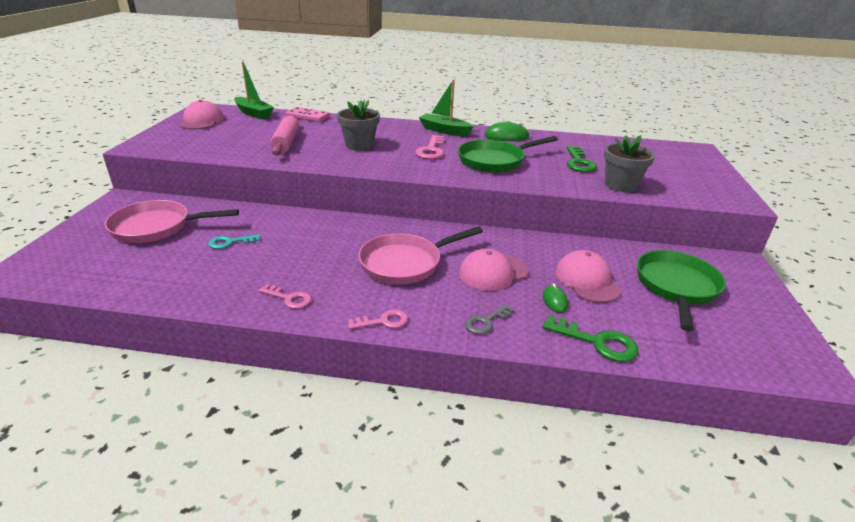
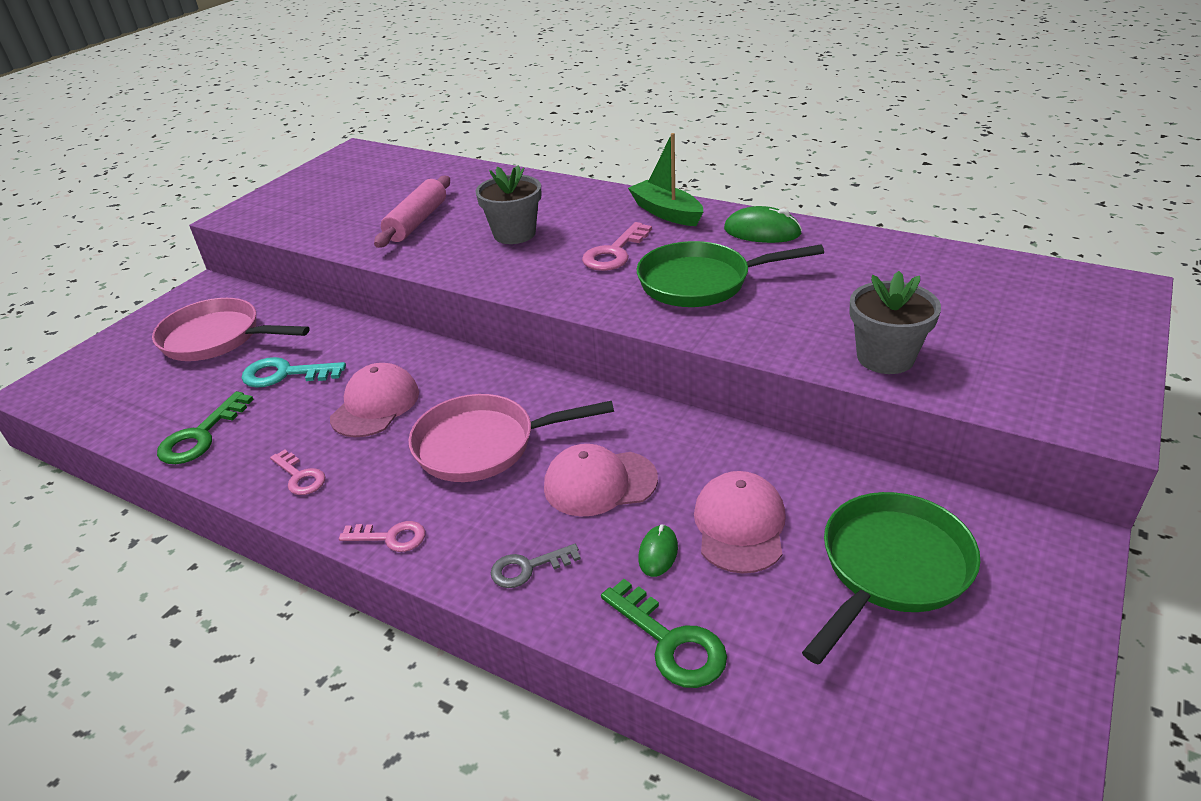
camera: 25 degrees right, 5 degrees up
(201, 121) = (336, 174): pink cap -> pink cap (375, 405)
(230, 242) = (285, 374): turquoise key -> turquoise key, size x1.51
(253, 113) = (411, 163): green boat -> none
(308, 116) = (480, 173): pink domino -> none
(579, 162) = (848, 299): green key -> green key (201, 435)

